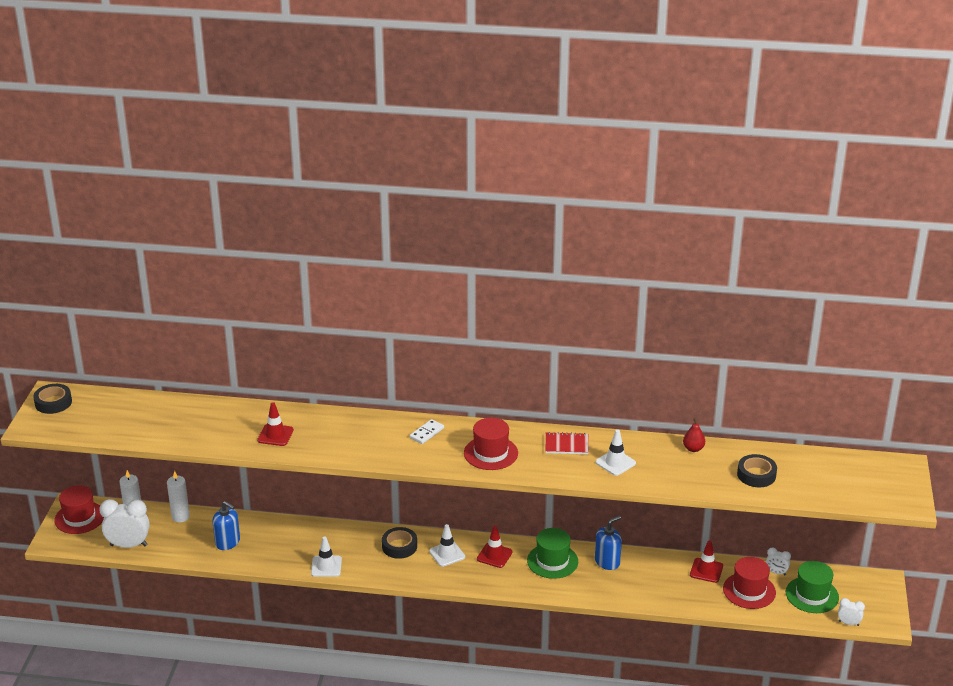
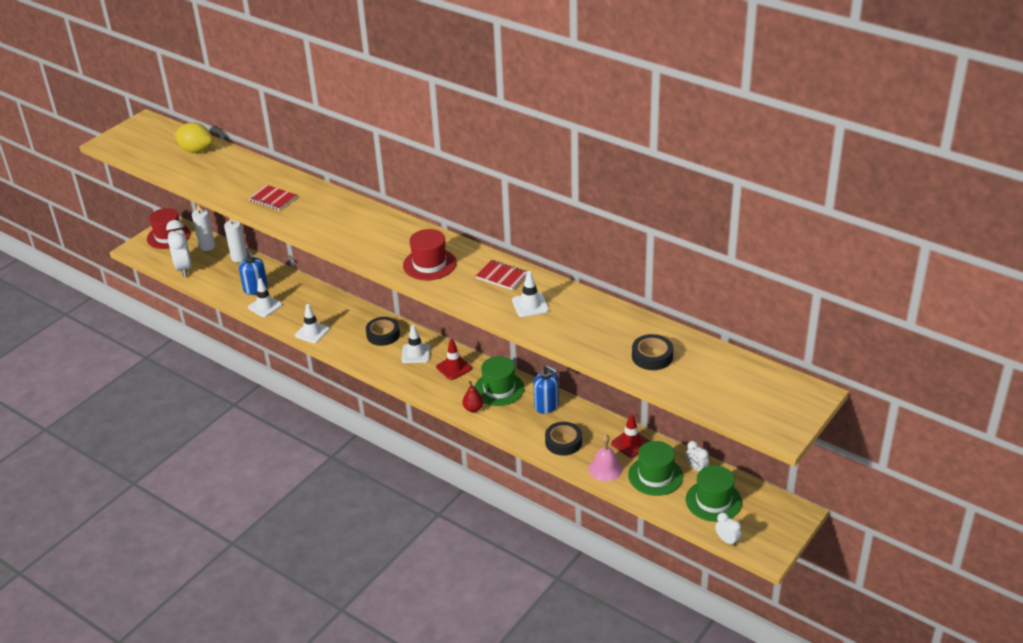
camera: 30 degrees right, 5 degrees up
(53, 402) = (139, 128): black tape -> black tape (563, 442)
(128, 545) = (184, 268): white clock -> white clock turned 135 degrees counterclockwise
(142, 408) = (196, 150): none -> yellow lemon
(254, 556) = (265, 306): none -> white traffic cone
(275, 435) = (273, 199): red traffic cone -> red notebook
(427, 433) = (393, 231): white domino -> none
(607, 562) = (546, 405): blue soap dispenser -> blue soap dispenser turned 45 degrees clockwise
(693, 449) = (614, 314): red pear -> red pear (473, 408)
(703, 599) = (605, 469): none -> pink bell
(749, 591) = (655, 476): red hat -> green hat

